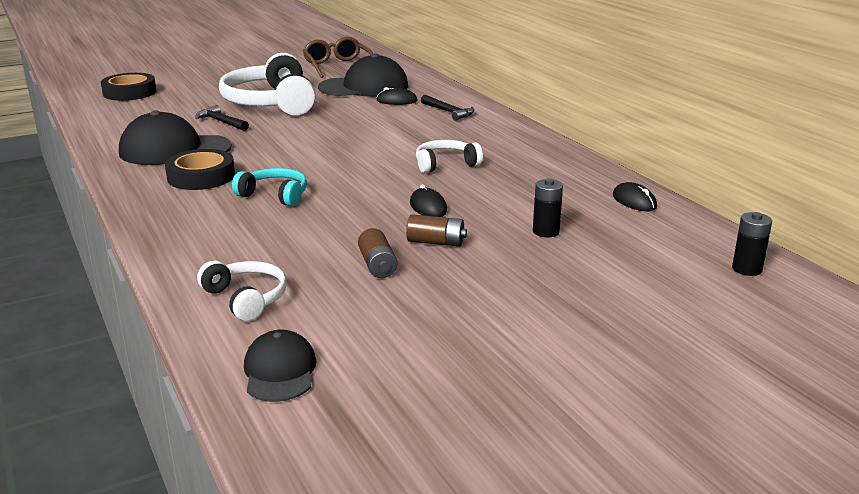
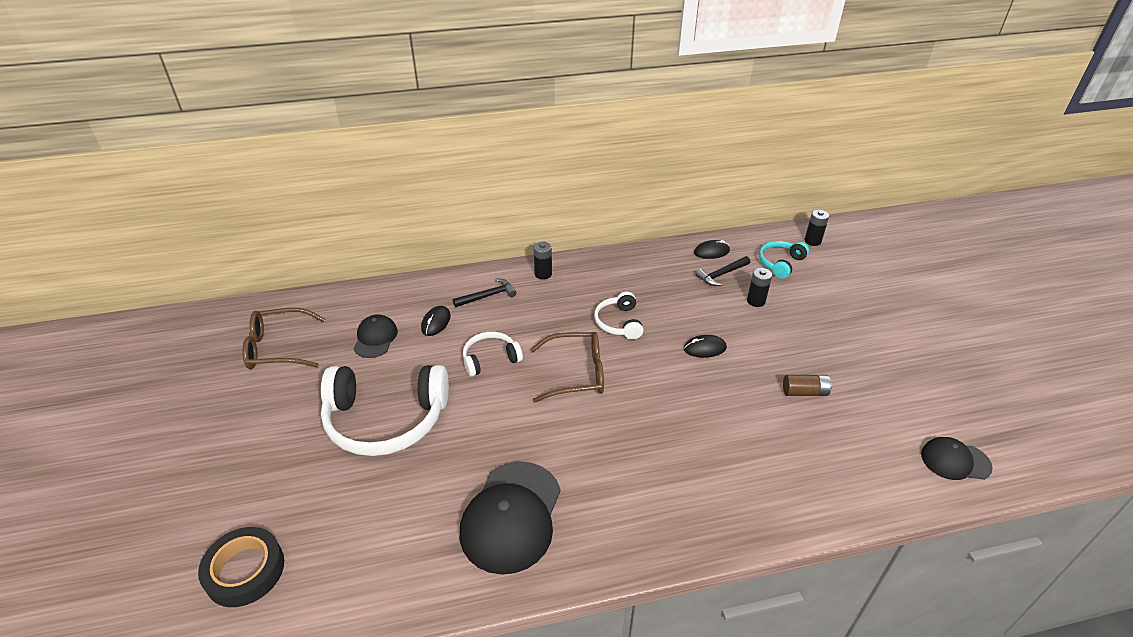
camera: 75 degrees left, 15 degrees up
(201, 176) = (600, 493): black tape -> none
(221, 122) = (432, 469): black hammer -> black hammer (721, 274)
(246, 298) = (858, 472): white headphones -> white headphones (490, 359)
(275, 195) = (662, 439): turquoise headphones -> turquoise headphones (780, 263)
(354, 154) = (576, 373): none -> brown glasses
(364, 87) = (375, 338): black cap -> black cap, size x0.56
(436, 242) = (768, 356): brown battery -> none
(503, 127) = (543, 274): none -> black battery

